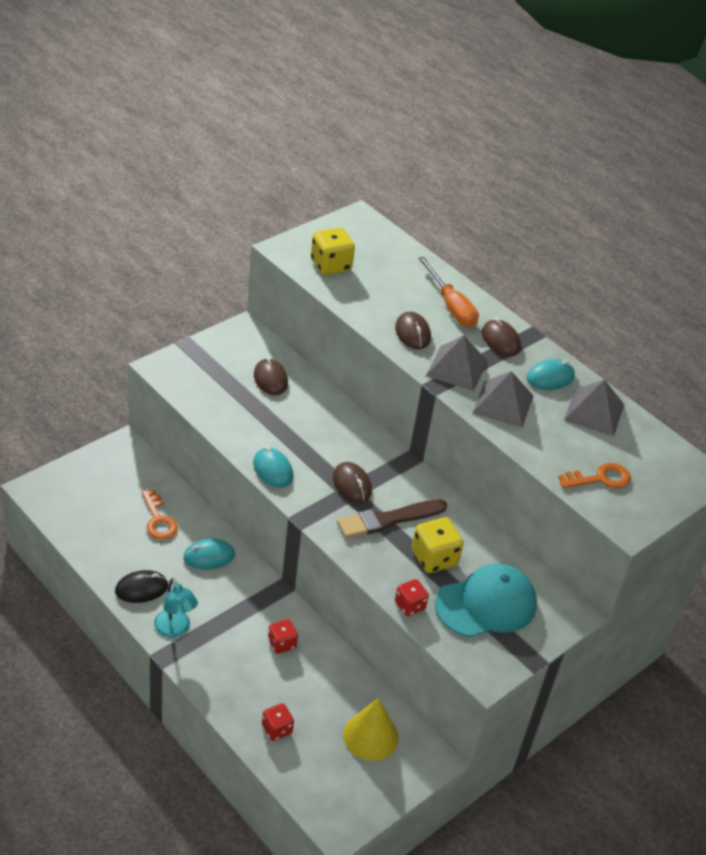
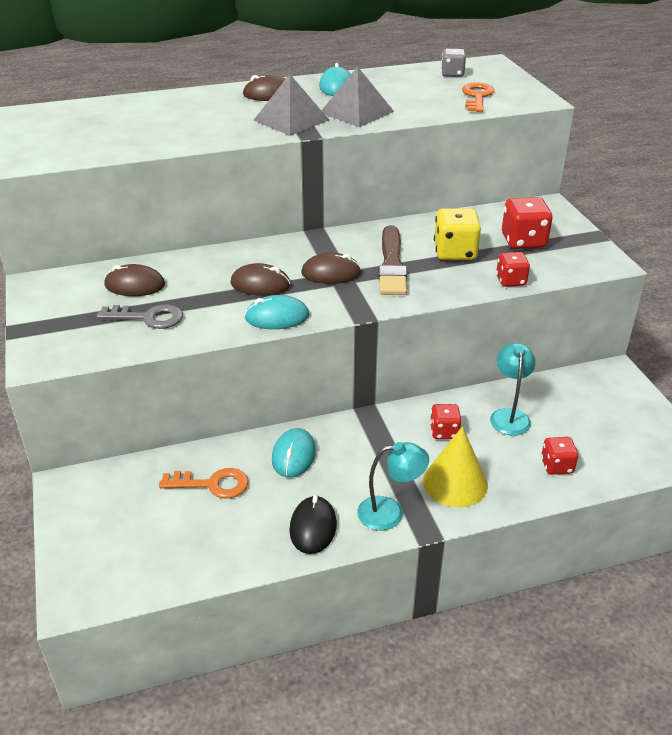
camera: 60 degrees left, 5 degrees down
(234, 401) = (148, 318): none -> grey key
(325, 685) = (509, 416): none -> turquoise lamp
(331, 265) = (71, 144): yellow dice -> none
(370, 736) = (580, 403): yellow cone -> yellow cone (455, 483)
(412, 333) = (222, 128): brown mouse -> brown mouse (260, 284)
(451, 306) = (200, 103): orange screwdriver -> none
(486, 604) = (523, 241): turquoise cap -> red dice
(594, 412) = (393, 81): grey pyramid -> none
(646, 451) = (452, 74): none -> grey dice

